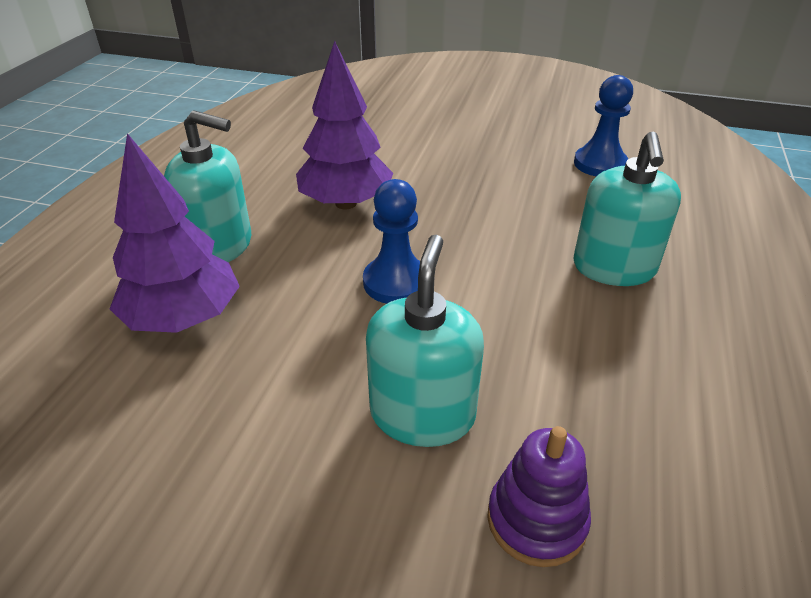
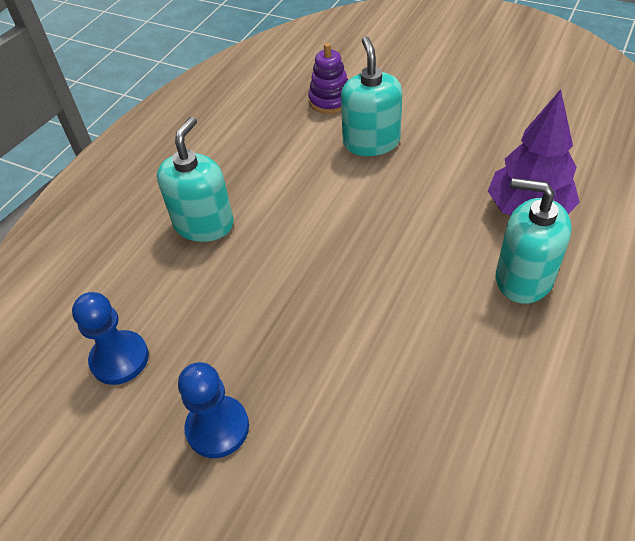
camera: 165 degrees left, 10 degrees up
(346, 203) = (408, 323): purple tree -> none
(396, 282) = (372, 226): blue pawn -> blue pawn (217, 428)
(422, 414) = (371, 142): turquoise soap dispenser -> turquoise soap dispenser turned 150 degrees clockwise

